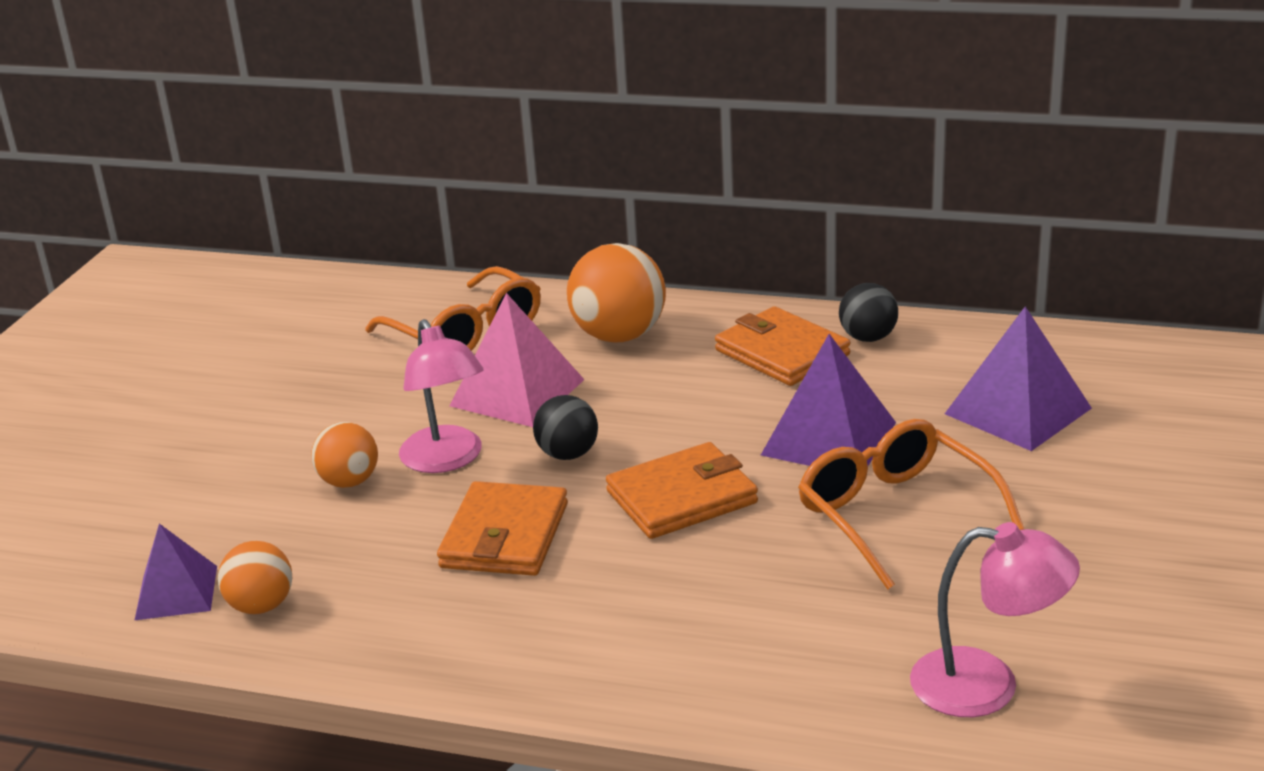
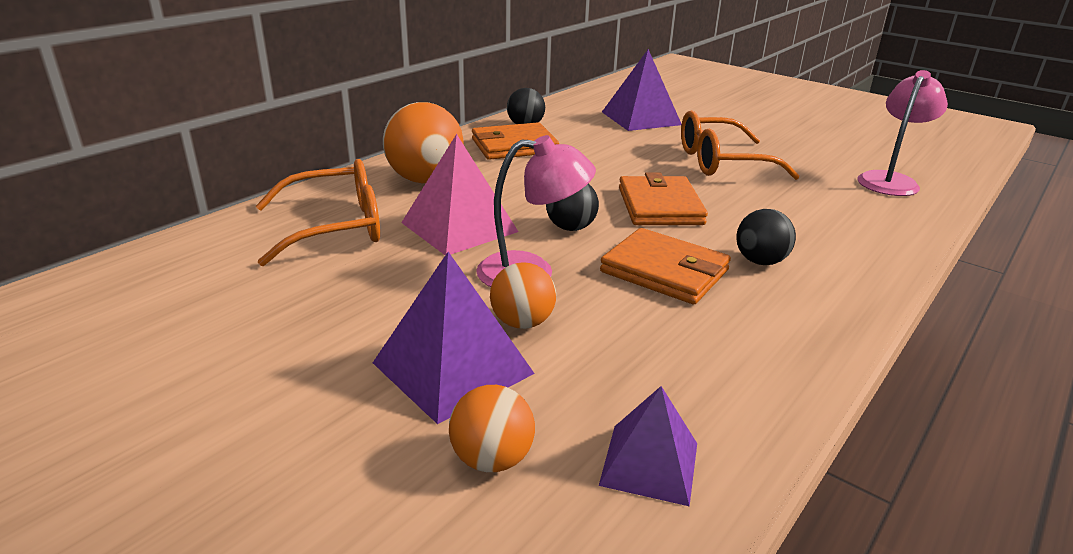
camera: 70 degrees left, 0 degrees up
(261, 606) = (704, 408): orange ball -> orange ball (492, 459)
(577, 596) = (760, 261): none -> black ball
(828, 438) = (627, 158): purple pyramid -> purple pyramid (452, 368)

